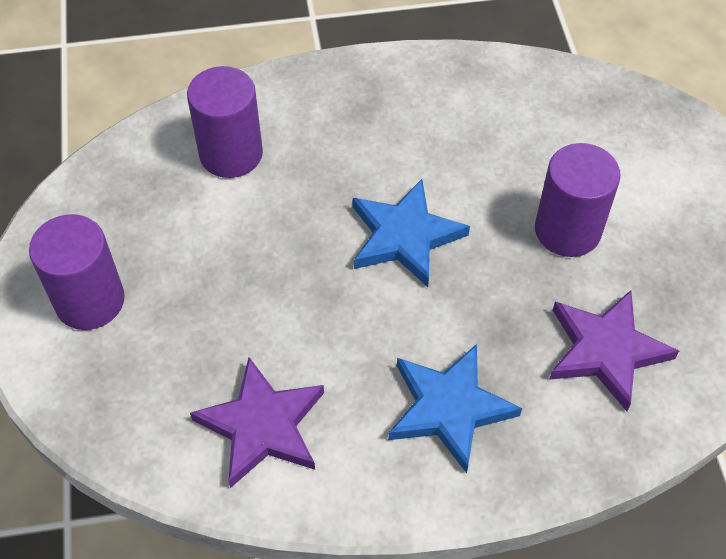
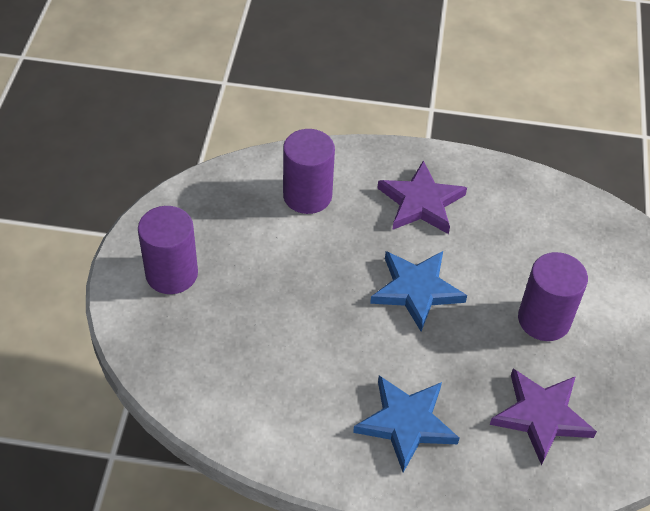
camera: 15 degrees right, 5 degrees down
(262, 426) = (265, 396): purple star -> purple star (421, 202)

